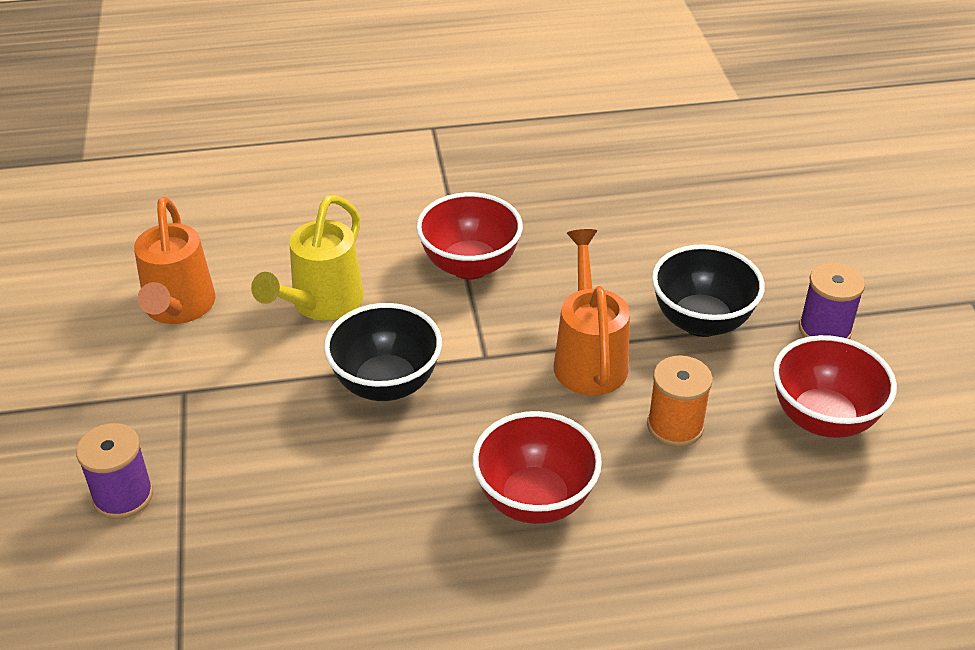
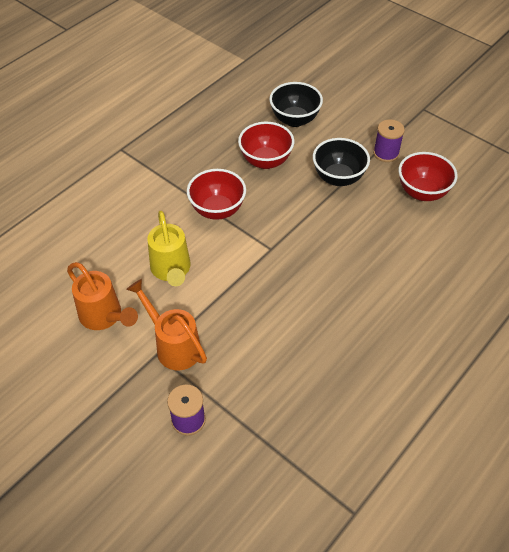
camera: 40 degrees left, 10 degrees up
(386, 384) = (244, 289): black bowl -> black bowl (294, 120)
(535, 500) = (357, 297): red bowl -> red bowl (265, 161)
(589, 358) = (313, 222): orange watering can -> orange watering can (174, 346)
(675, 426) = (375, 230): orange spool -> none

